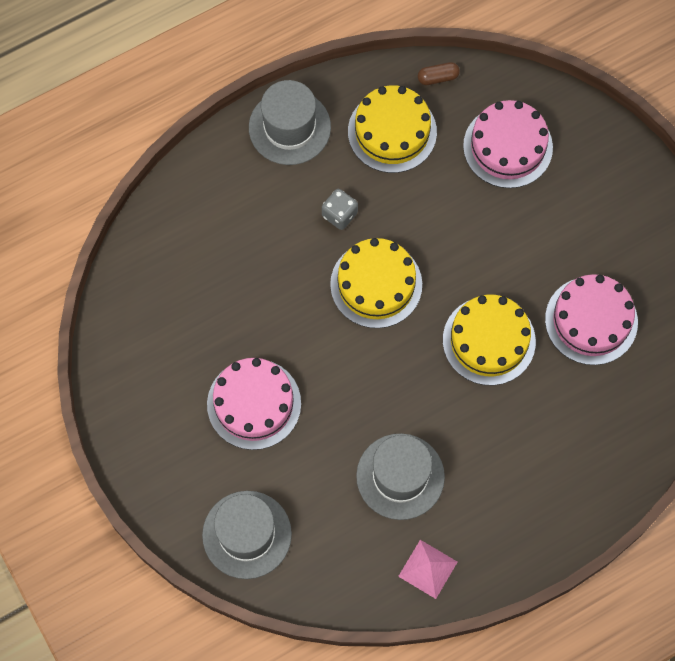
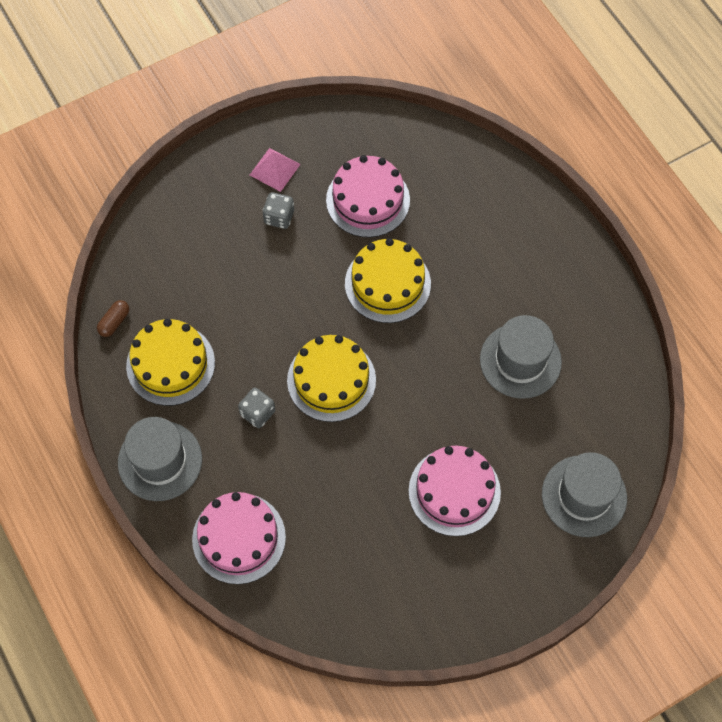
camera: 90 degrees left, 5 degrees down
(428, 569) = (604, 338): pink pyramid -> pink pyramid (274, 169)
(438, 77) = (114, 322): brown capsule -> brown capsule turned 45 degrees clockwise
(508, 146) = (192, 262): pink cake -> pink cake (239, 538)
(565, 230) = (279, 217): none -> grey dice

